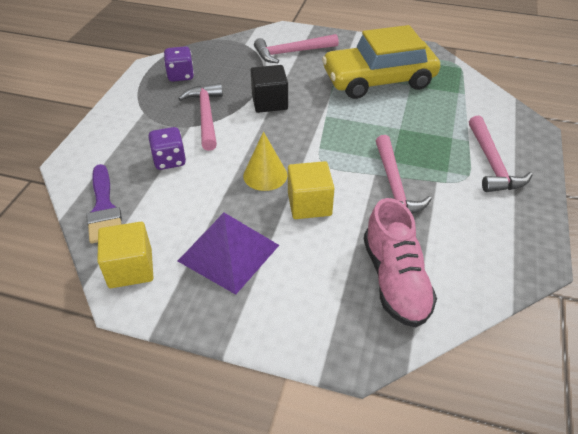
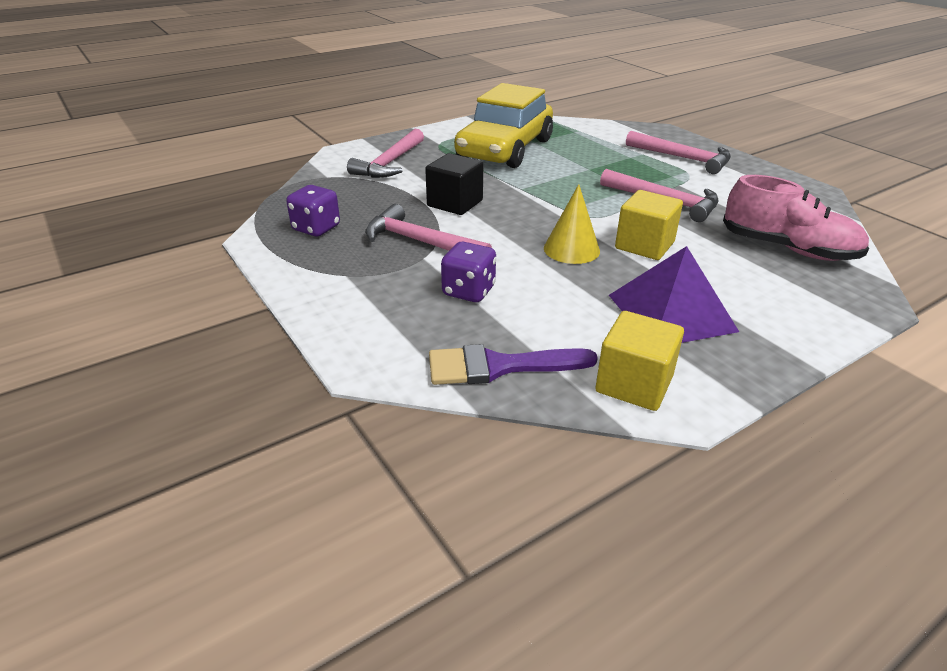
camera: 50 degrees left, 10 degrees down
(104, 209) = (499, 366): purple brush -> purple brush turned 150 degrees clockwise

